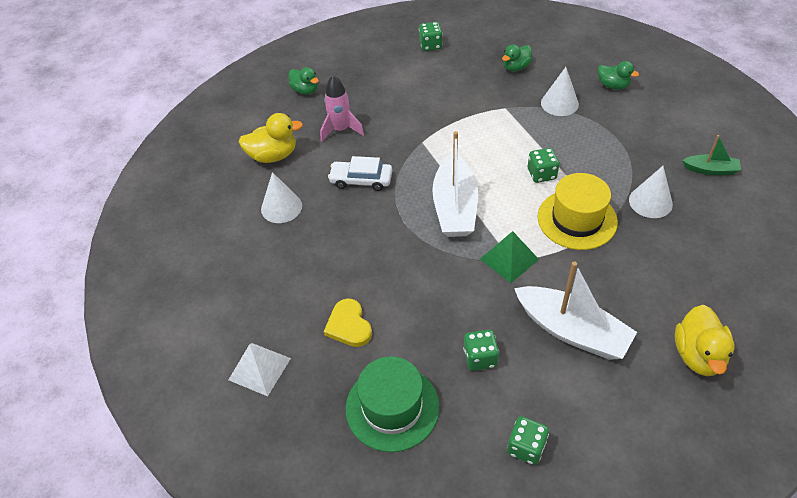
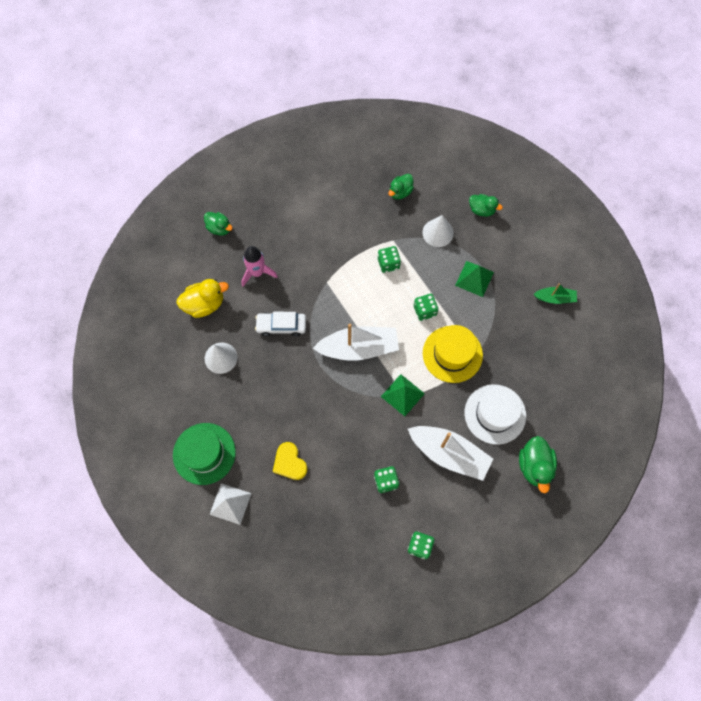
camera: 10 degrees left, 20 degrees up
(392, 407) = (328, 525): green hat -> green hat (204, 453)
(430, 45) = (324, 167): green dice -> green dice (388, 263)
(455, 207) = (358, 348): white boat -> white boat turned 90 degrees counterclockwise
(605, 146) = (474, 278): none -> green pyramid
(636, 288) = (495, 414): none -> white hat
(650, 202) = (508, 333): white cone -> none
(698, 355) = (534, 466): yellow duck -> green duck

